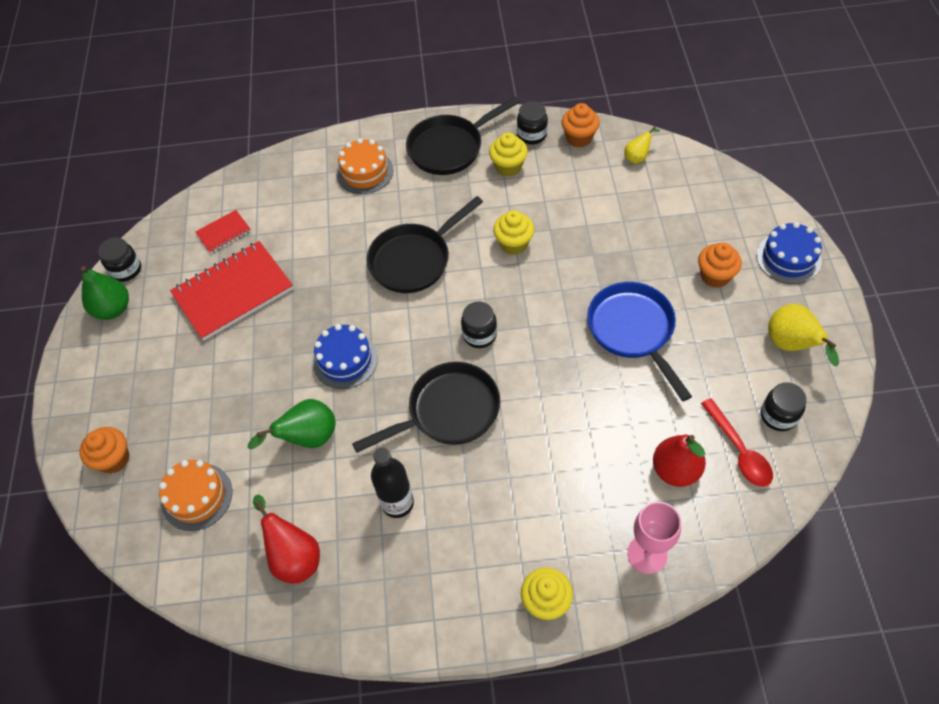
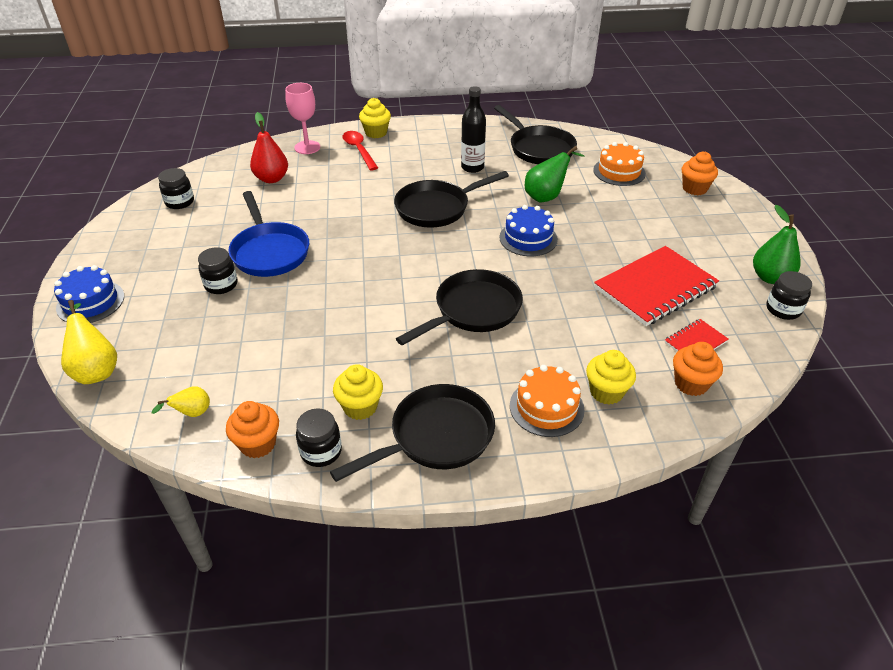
camera: 175 degrees right, 15 degrees down
(294, 557) = (538, 148): red pear -> black pan
(479, 335) = (408, 252): black jar -> black jar (221, 285)
(514, 244) = (366, 322): yellow cupcake -> yellow cupcake (606, 392)
(715, 276) = (172, 289): orange cupcake -> orange cupcake (691, 384)
(739, 450) = (221, 186): red spoon -> red spoon (359, 150)
(791, 345) = (138, 240): yellow pear -> yellow pear (96, 370)

